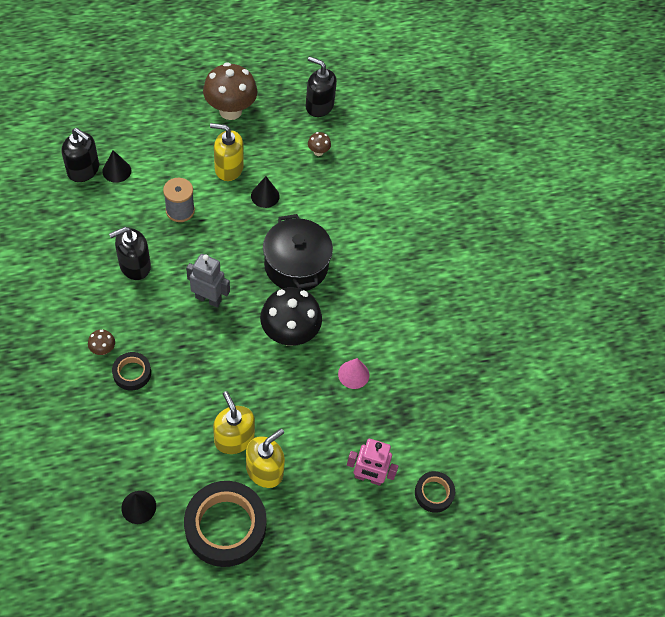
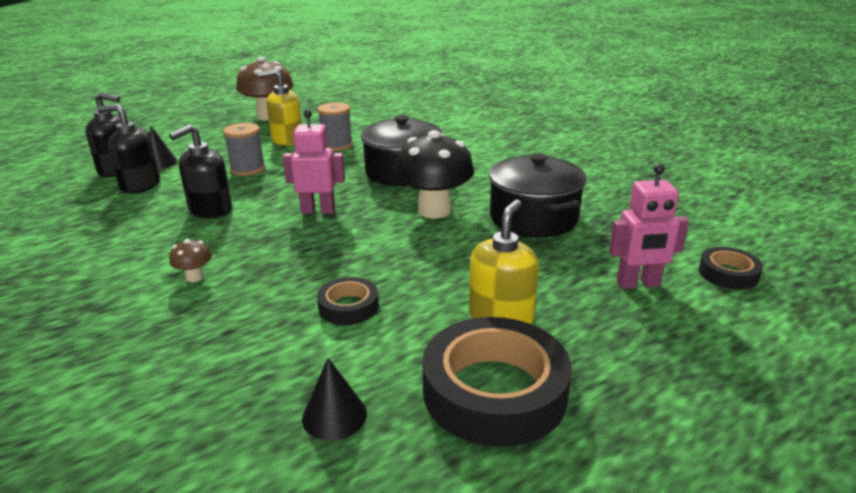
camera: 15 degrees left, 30 degrees down
(132, 373) = (248, 285): black tape -> black tape (348, 307)
(208, 299) = (318, 211): grey robot -> pink robot
(234, 438) = (434, 301): yellow soap dispenser -> none
(265, 196) = (336, 145): black cone -> grey spool
(318, 152) = (371, 118): brown mushroom -> none
(319, 106) = (353, 101): black soap dispenser -> black soap dispenser (140, 185)
(353, 374) = (533, 218): pink cone -> black pot

